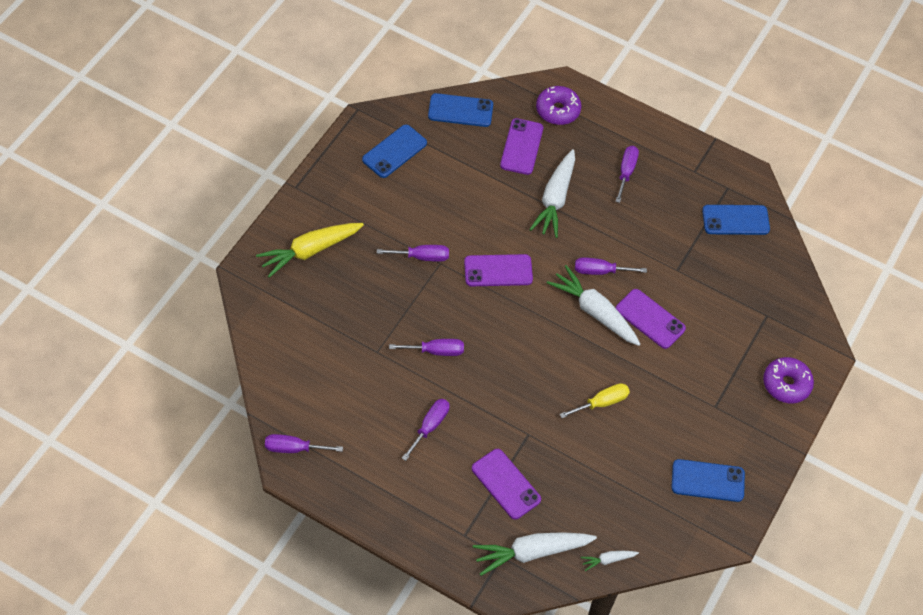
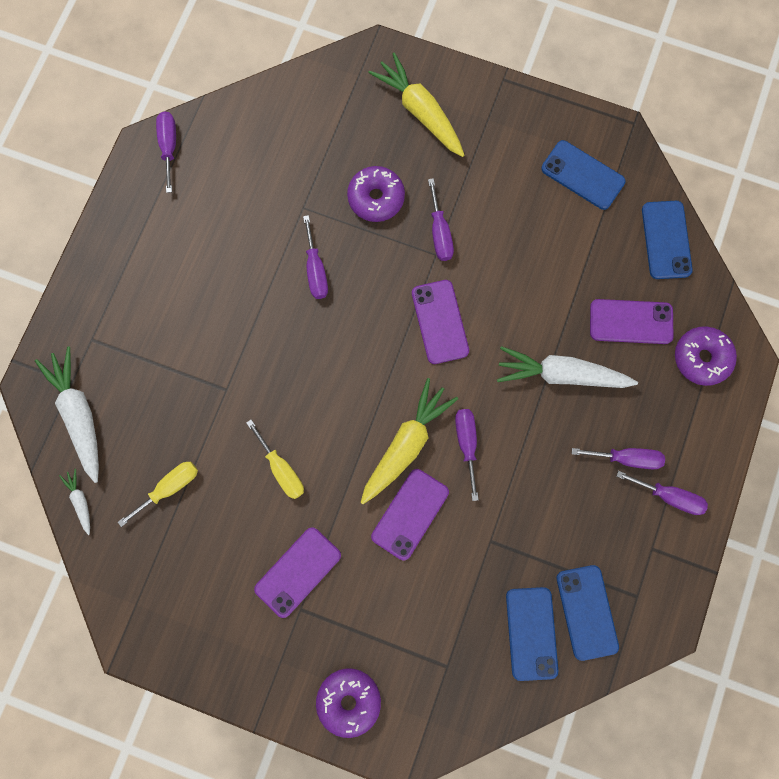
camera: 85 degrees right, 20 degrees up
(381, 296) = (376, 198): none -> purple donut
(430, 426) = (218, 280): purple screwdriver -> purple screwdriver (669, 496)
(506, 484) = (159, 374): purple phone -> purple phone (298, 572)
(594, 311) = (406, 443): white carrot -> yellow carrot
(606, 488) = (170, 487): none -> yellow screwdriver
(707, 481) = (197, 609): blue phone -> blue phone (531, 633)

